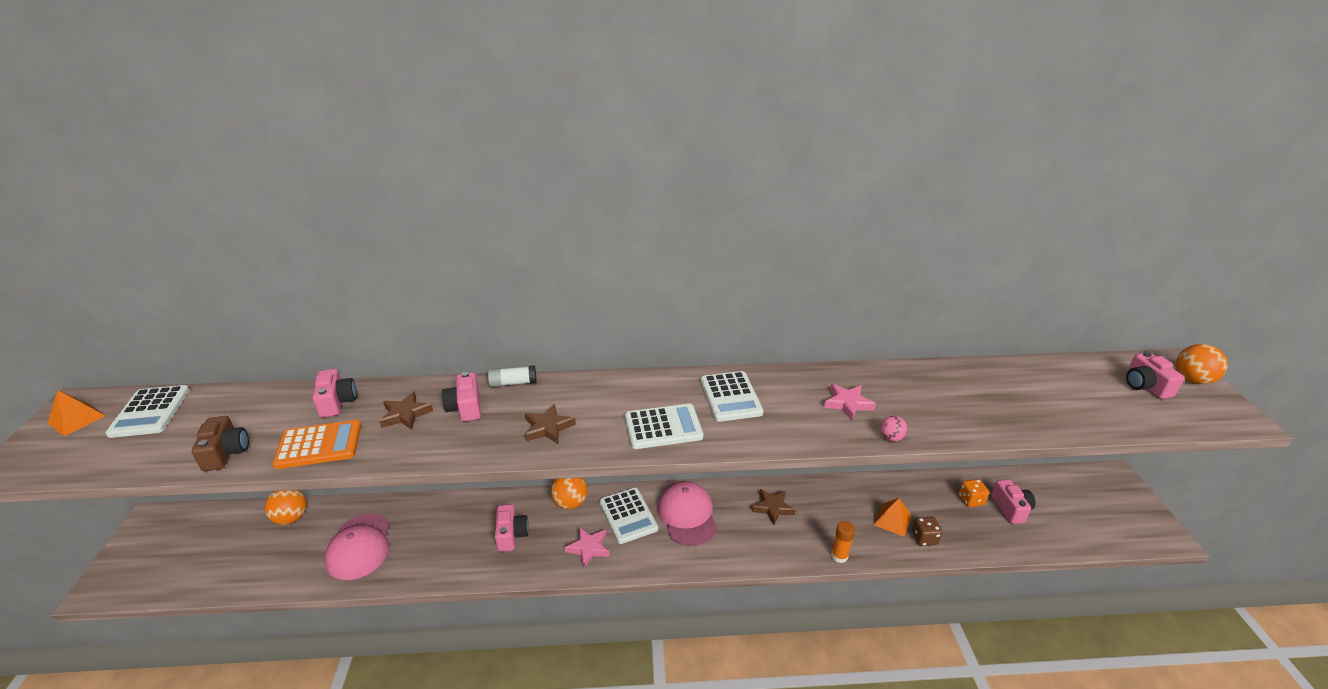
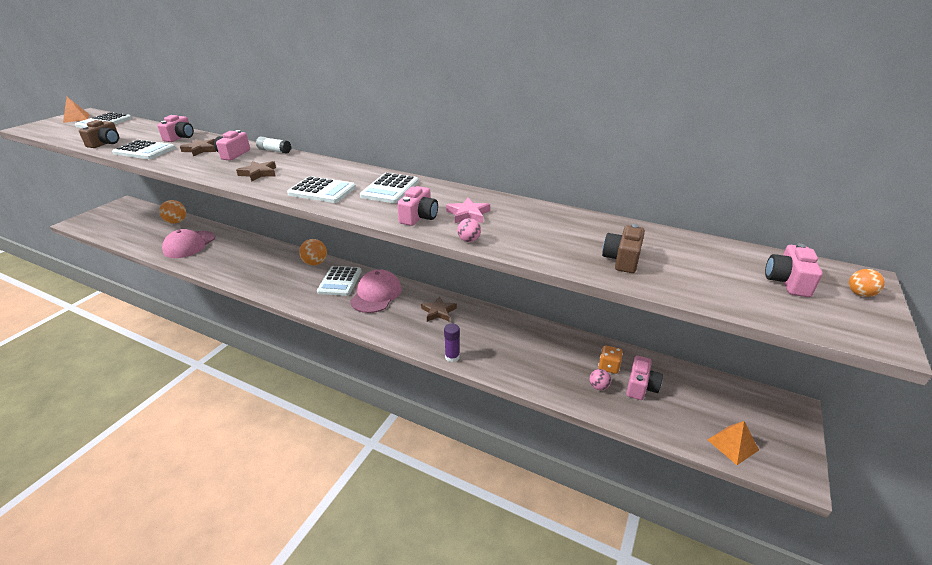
camera: 30 degrees right, 0 degrees up
(319, 445) = (144, 151): orange calculator -> white calculator
(511, 535) = (265, 266): pink camera -> pink camera (419, 217)
(588, 548) = (297, 289): pink star -> none
(839, 556) = (452, 357): orange glue stick -> purple glue stick
(892, 520) = (522, 353): orange pyramid -> orange pyramid (732, 445)
(924, 538) = (534, 374): brown dice -> none
(982, 525) = (598, 387): none -> pink ball
(1027, 409) = (622, 259): none -> brown camera
(1192, 380) = (860, 294): orange ball -> orange ball, size x0.57

